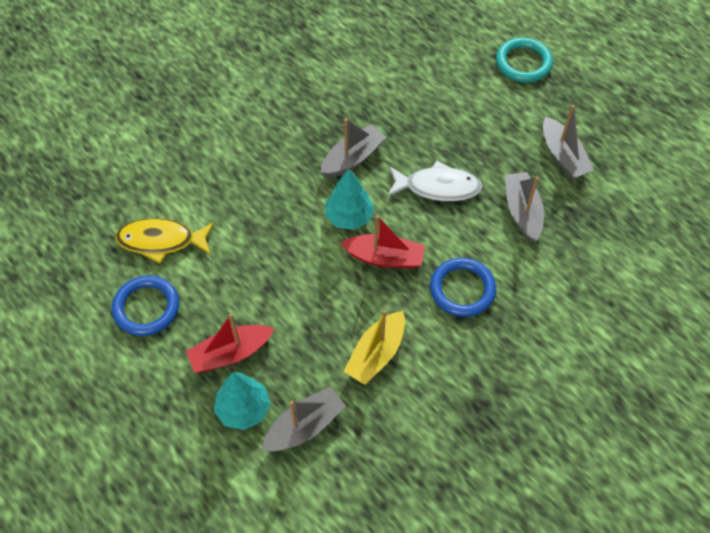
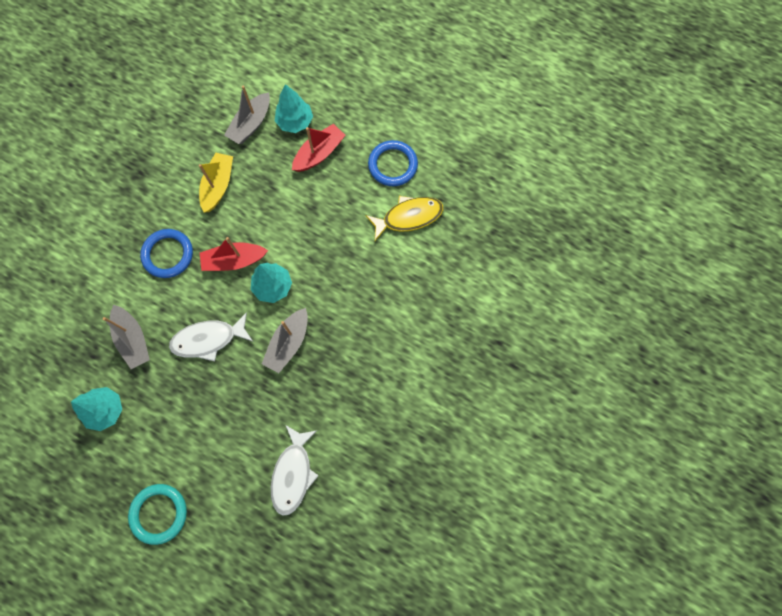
camera: 160 degrees right, 15 degrees up
(388, 56) = (293, 473): none -> white fish
(563, 156) = (105, 410): grey boat -> turquoise tree

